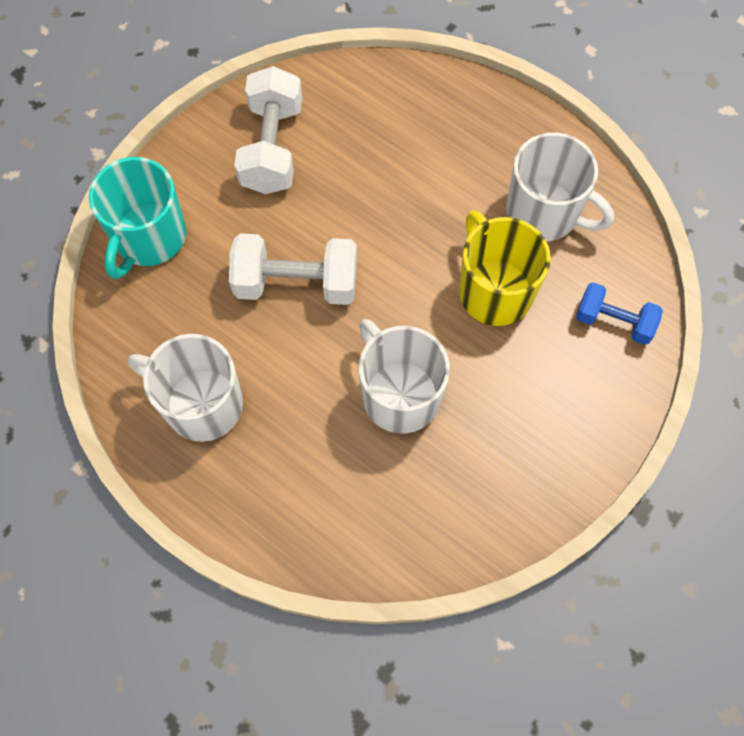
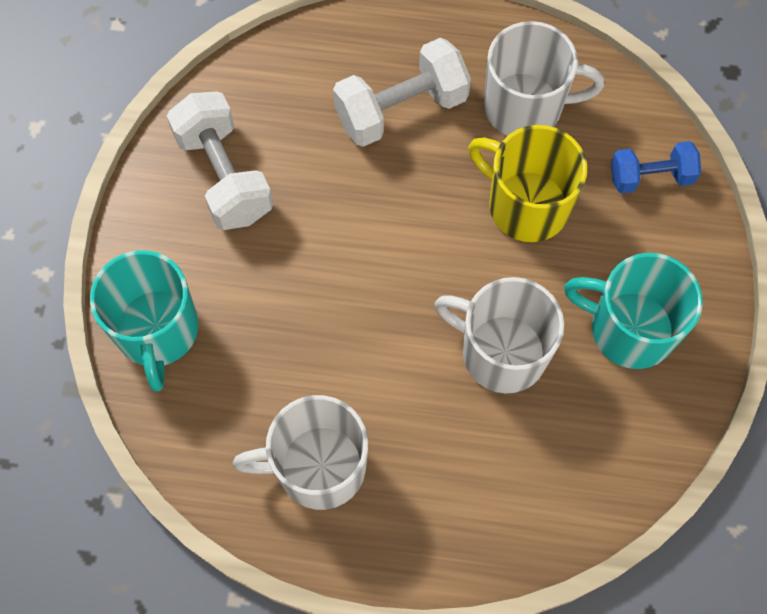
camera: 30 degrees left, 0 degrees up
(296, 283) = (335, 298): white dumbbell -> white dumbbell (401, 109)
(516, 433) = (629, 329): none -> turquoise mug

